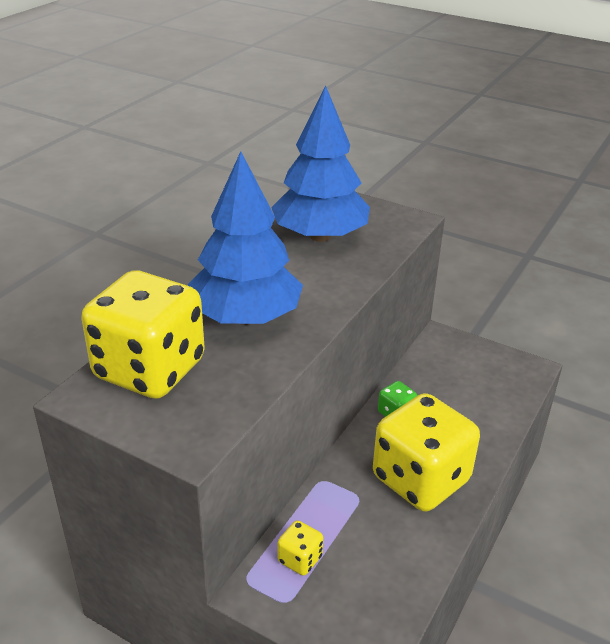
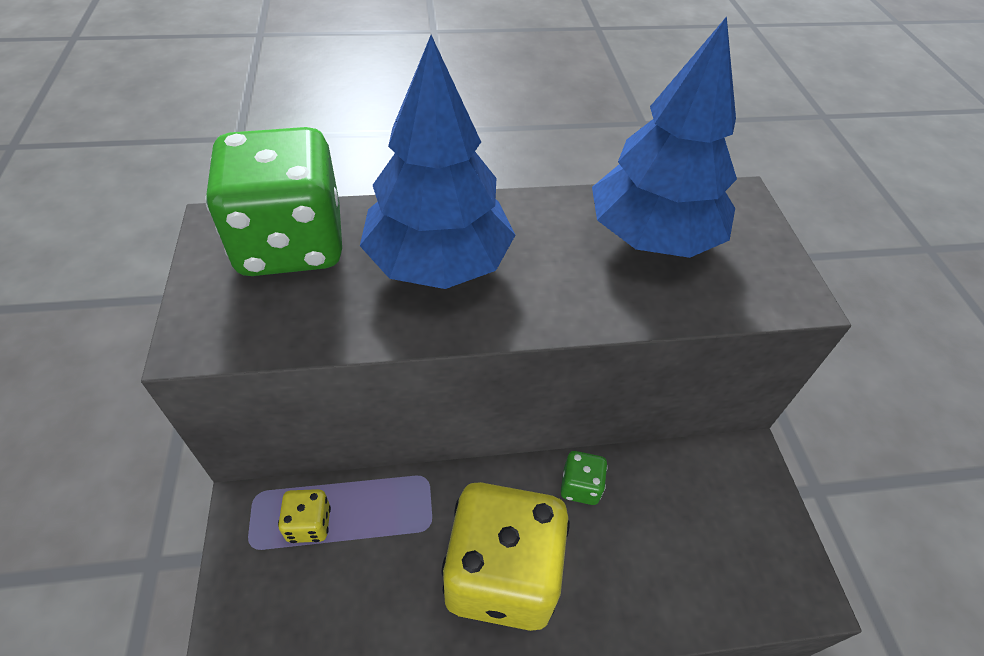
camera: 50 degrees right, 15 degrees up
(149, 370) = (291, 244): yellow dice -> green dice

